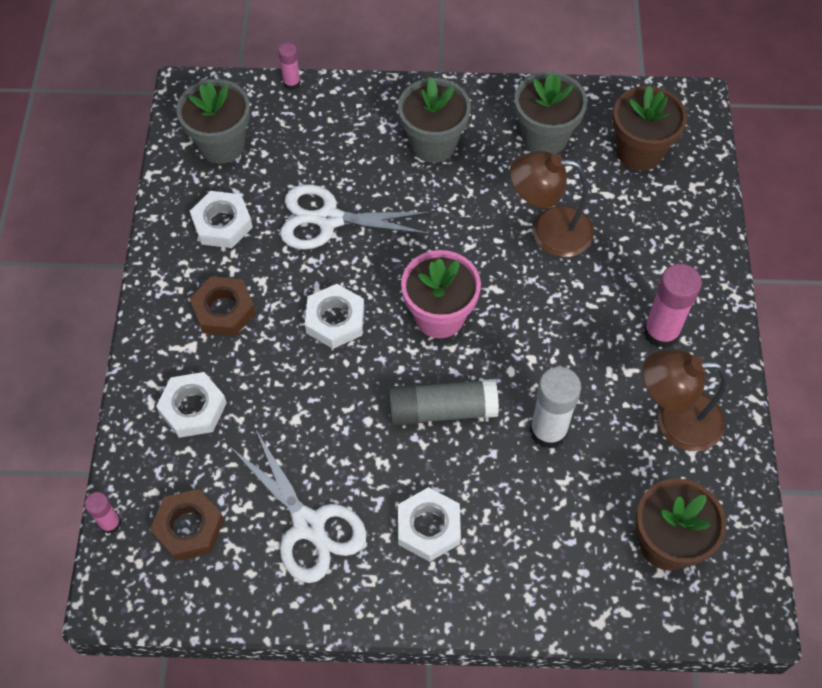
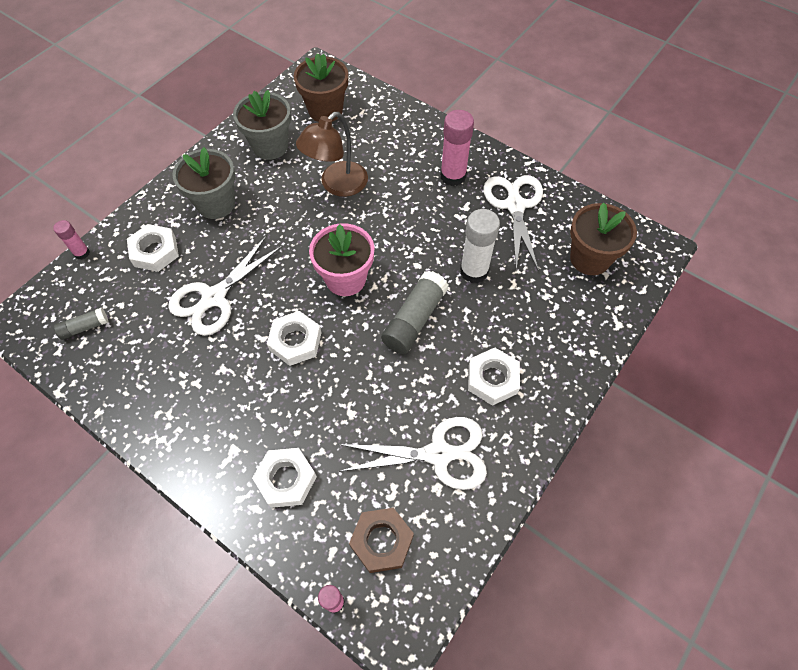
camera: 55 degrees left, 0 degrees up
(221, 144) = (84, 327): grey flower pot -> grey glue stick
(222, 224) = (151, 367): white nut -> white nut (155, 251)
(224, 310) = (224, 409): brown nut -> none
(674, 421) = (515, 206): brown lamp -> white scissors

